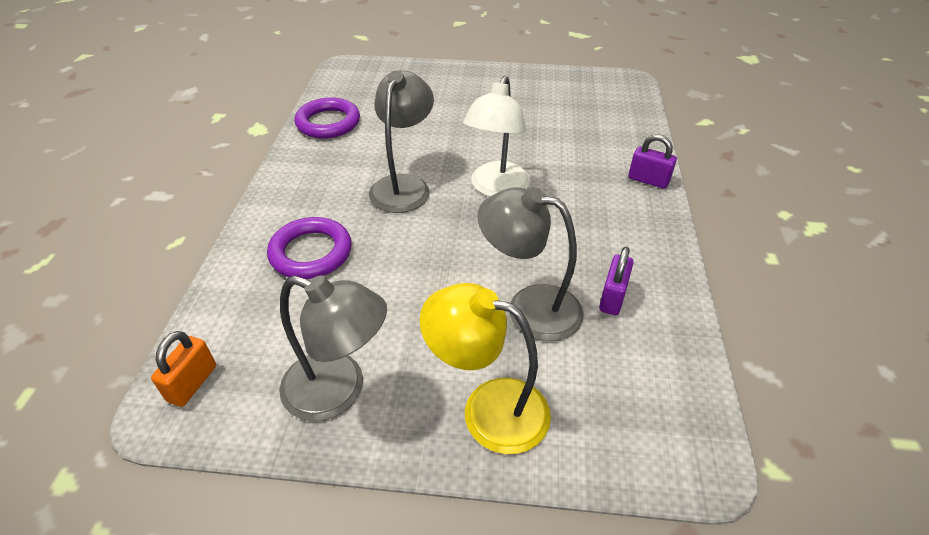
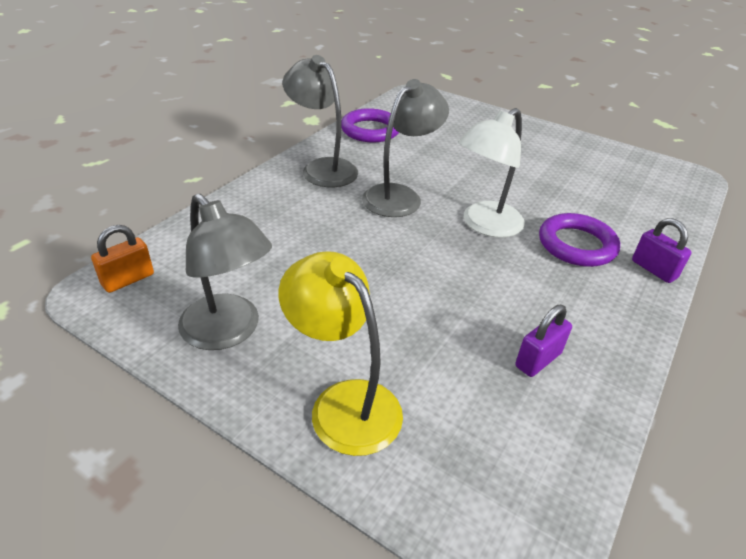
camera: 25 degrees right, 5 degrees down
(311, 252) = (285, 220): purple ring -> purple ring (576, 245)
(529, 308) = (444, 335): grey lamp -> grey lamp (322, 168)

